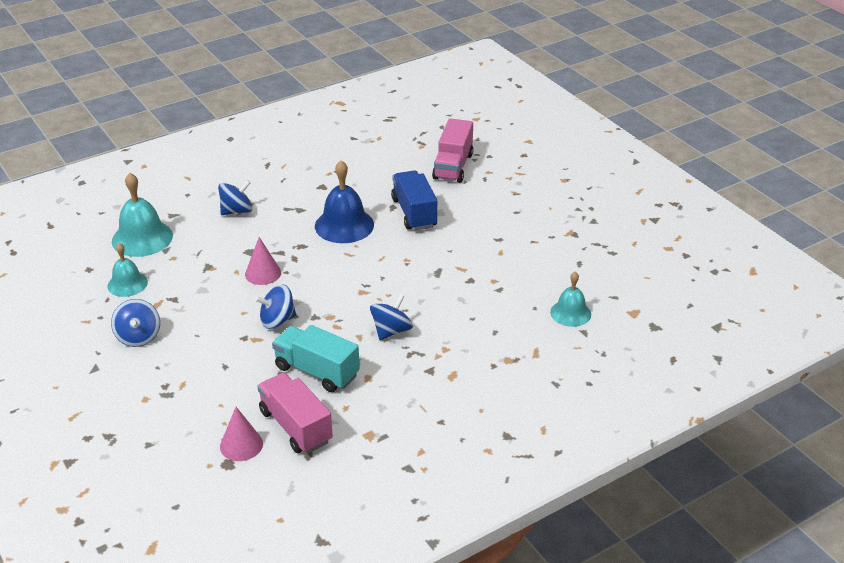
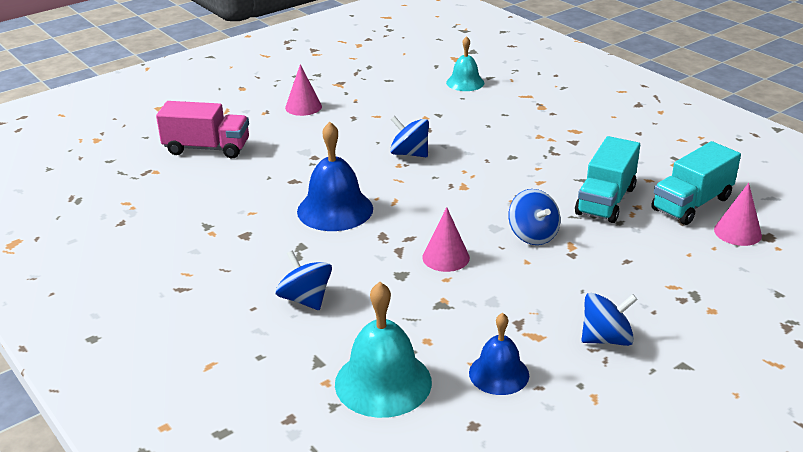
camera: 95 degrees left, 5 degrees down
(127, 284) = (499, 374): turquoise bell -> blue bell
(296, 426) = (692, 204): pink truck -> turquoise truck
(391, 331) = (523, 165): blue spinning top -> blue spinning top (409, 153)
(414, 213) = (307, 166): blue truck -> none
(523, 212) = (303, 107): none -> pink cone

